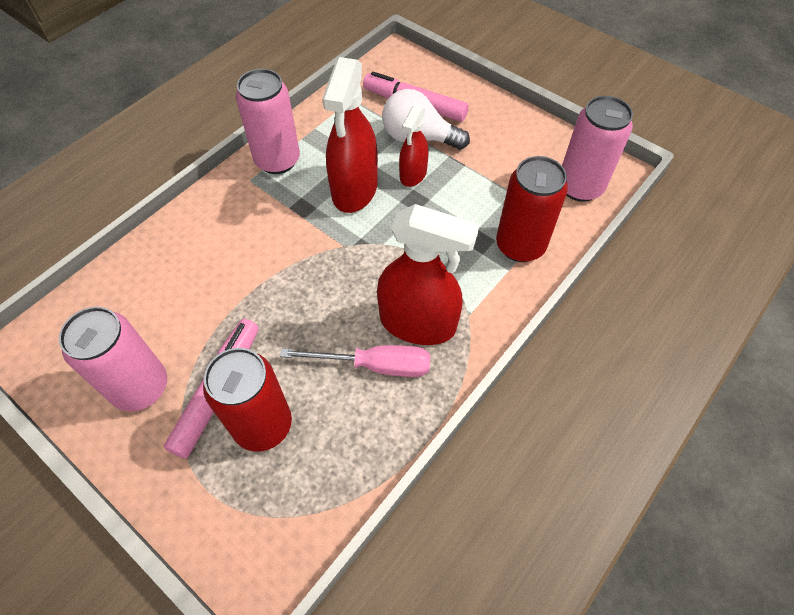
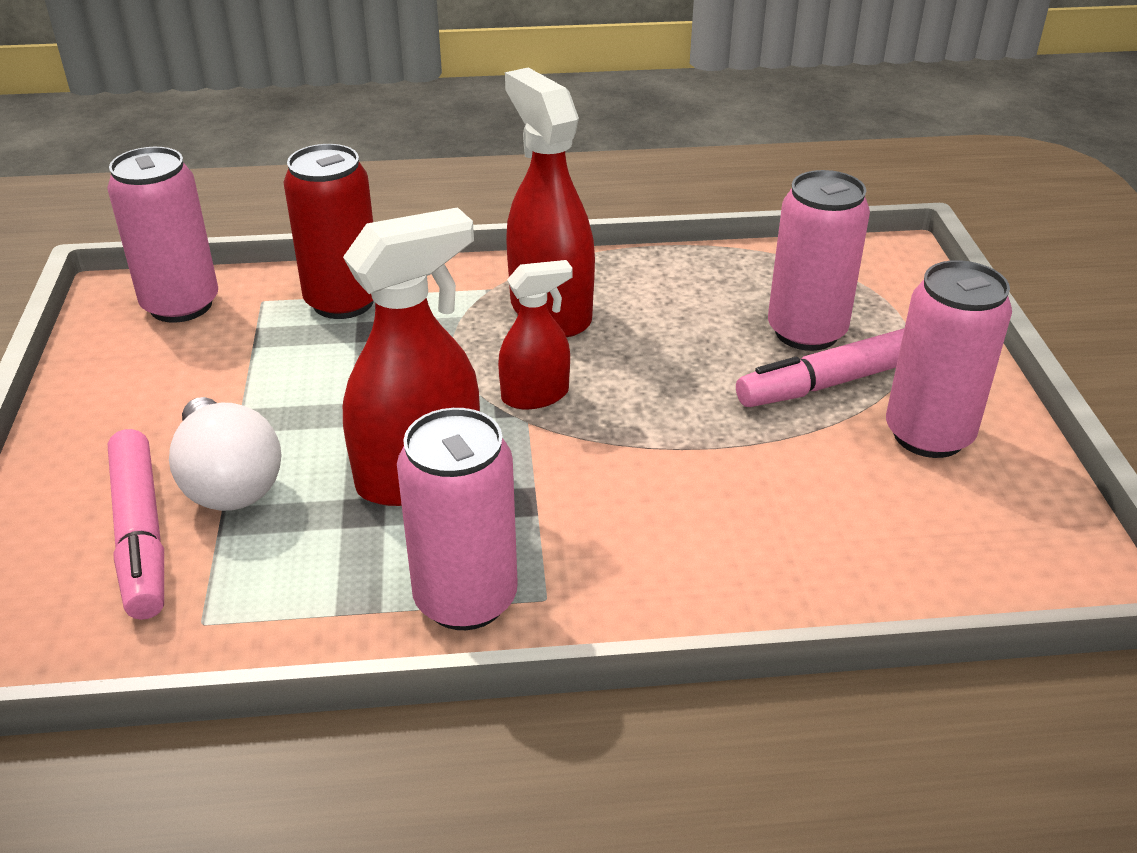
camera: 135 degrees left, 20 degrees down
(263, 425) = (806, 332): red can -> pink can
(375, 365) = (639, 308): pink screwdriver -> none
(413, 174) = (319, 441): red spray bottle -> red spray bottle (535, 395)

